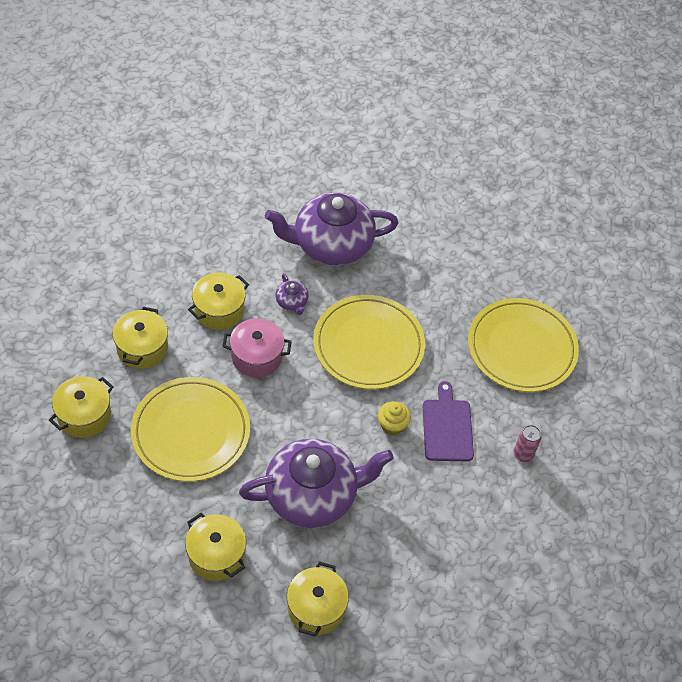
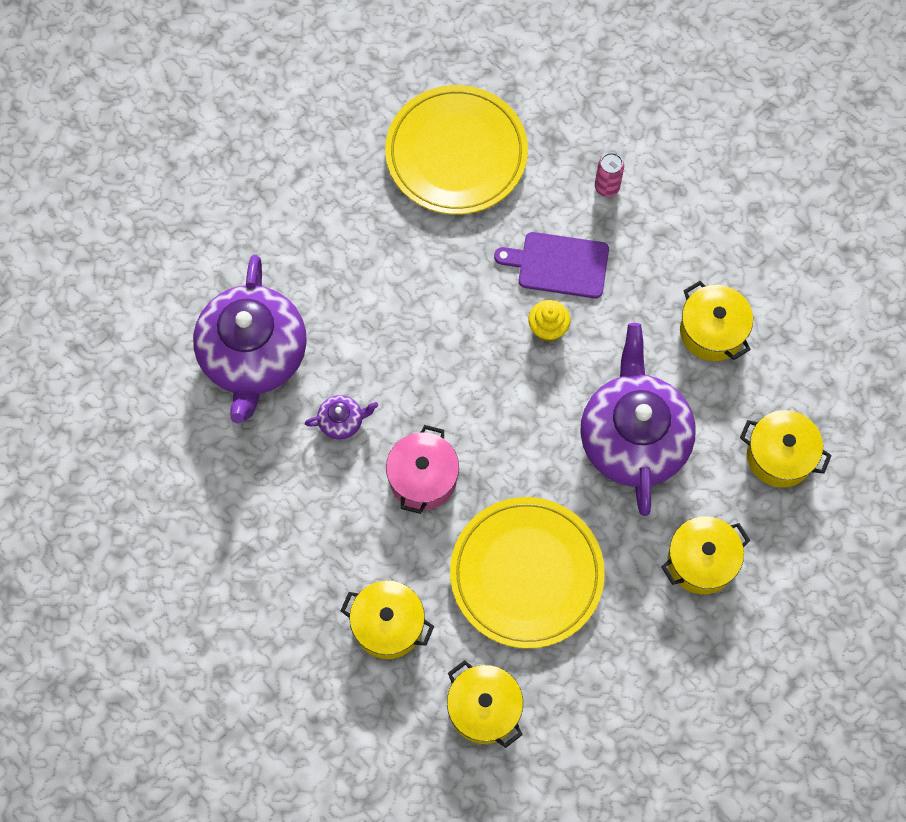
camera: 75 degrees left, 15 degrees up
(219, 310) = (341, 517): yellow pot -> yellow pot (712, 331)
(368, 345) = (425, 336): yellow plate -> none

